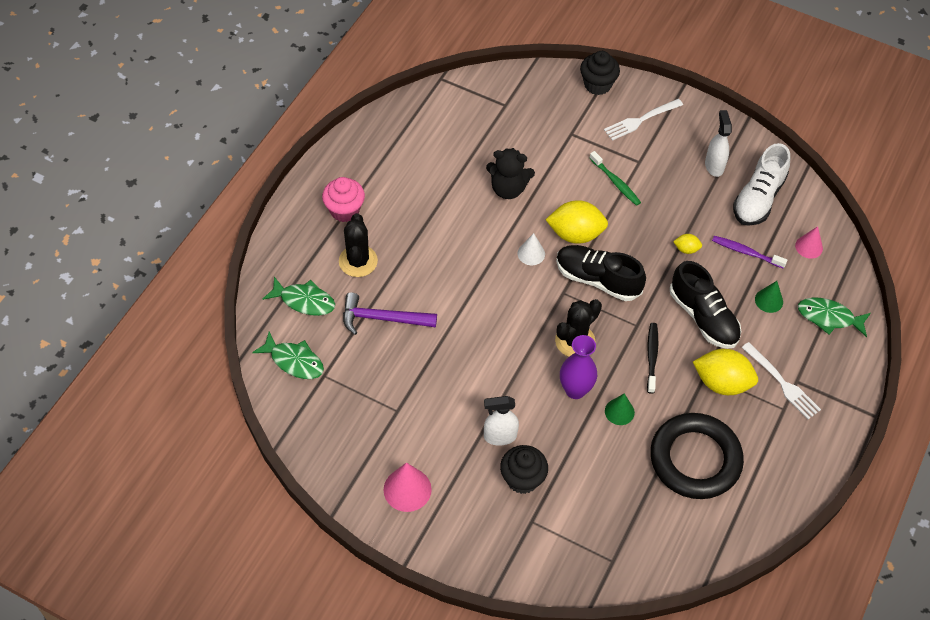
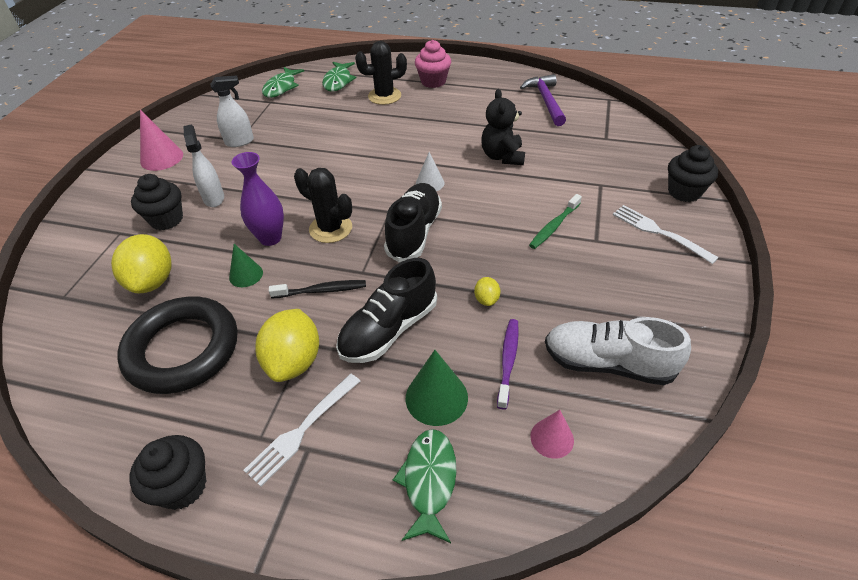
camera: 80 degrees right, 10 degrees down
(382, 318) = (330, 117): purple hammer -> purple hammer (546, 101)
(575, 234) = (467, 208): yellow lemon -> yellow lemon (152, 281)
(714, 166) = (634, 308): white spray bottle -> white spray bottle (240, 142)
(769, 300) = (436, 397): green cone -> green cone, size x1.55
(814, 456) = (182, 486): none -> black cupcake

